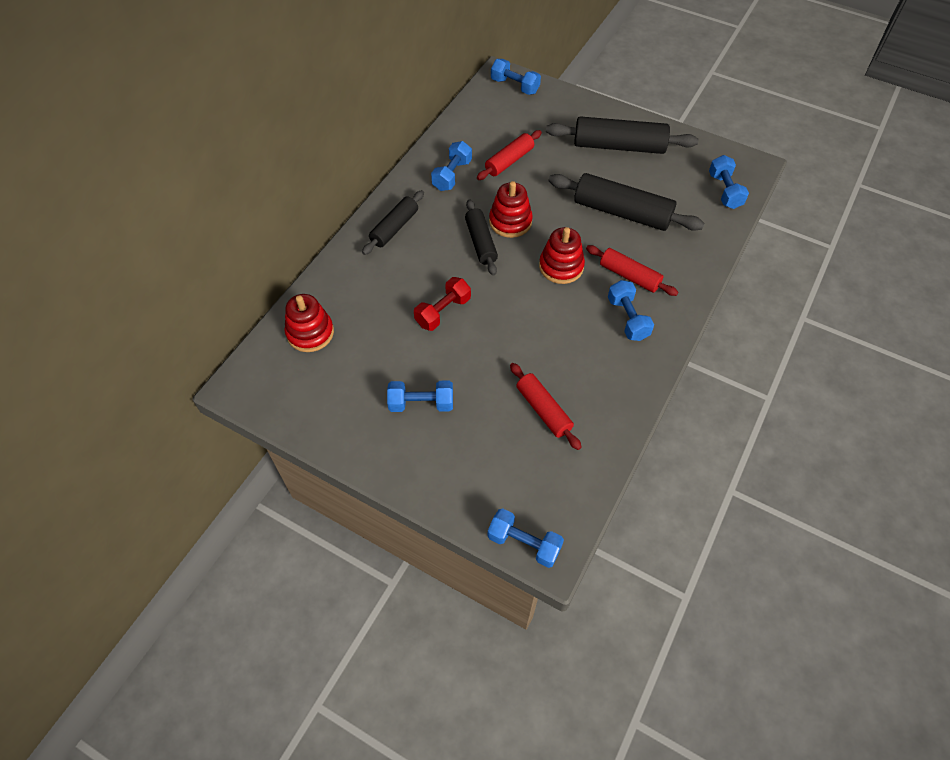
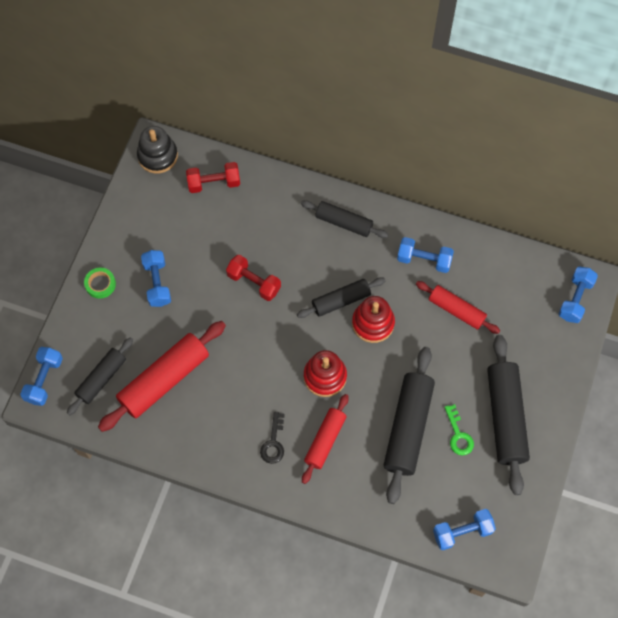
camera: 80 degrees right, 10 degrees up
(254, 384) = (157, 156): none -> black stacking toy
(310, 333) = (214, 183): red stacking toy -> red dumbbell
(408, 465) = (100, 284): none -> green tape
(532, 476) = (101, 378): none -> black rolling pin
(543, 410) = (164, 380): red rolling pin -> red rolling pin, size x1.64
(627, 318) = (273, 442): blue dumbbell -> black key
(632, 179) = (458, 435): none -> green key

